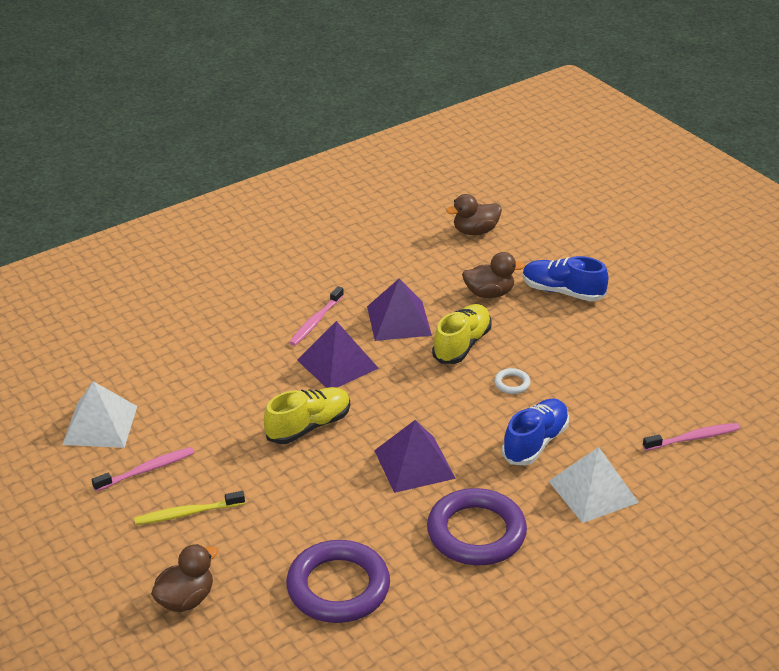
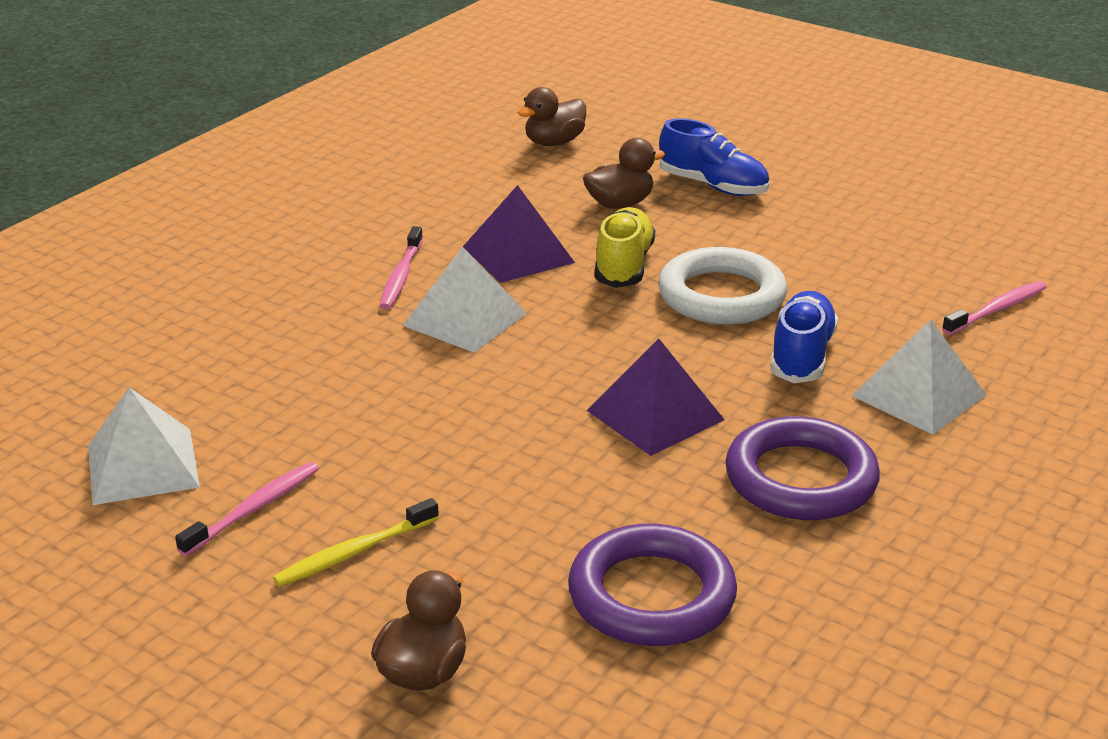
camera: 20 degrees left, 5 degrees down
(309, 426) = (472, 401): yellow shoe -> none
(337, 364) = (465, 319): purple pyramid -> white pyramid
(512, 383) = (721, 296): white ring -> white ring, size x2.43
(562, 292) = (713, 186): blue shoe -> blue shoe turned 150 degrees counterclockwise

